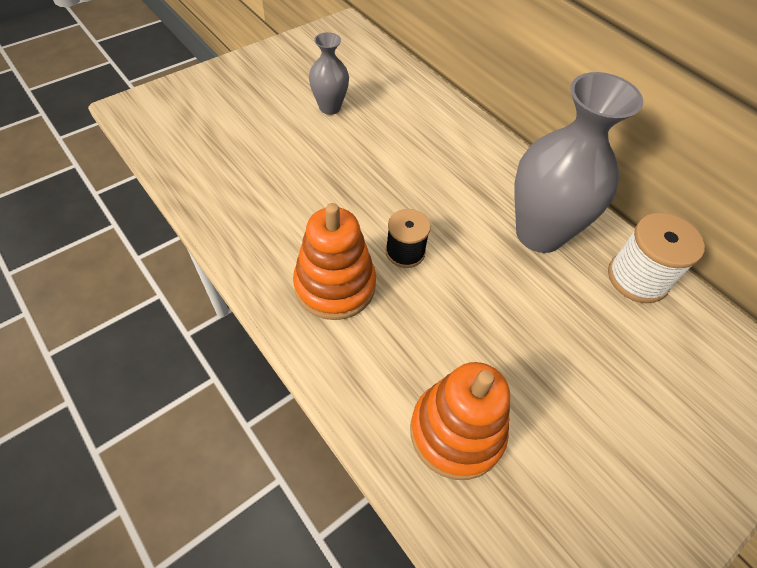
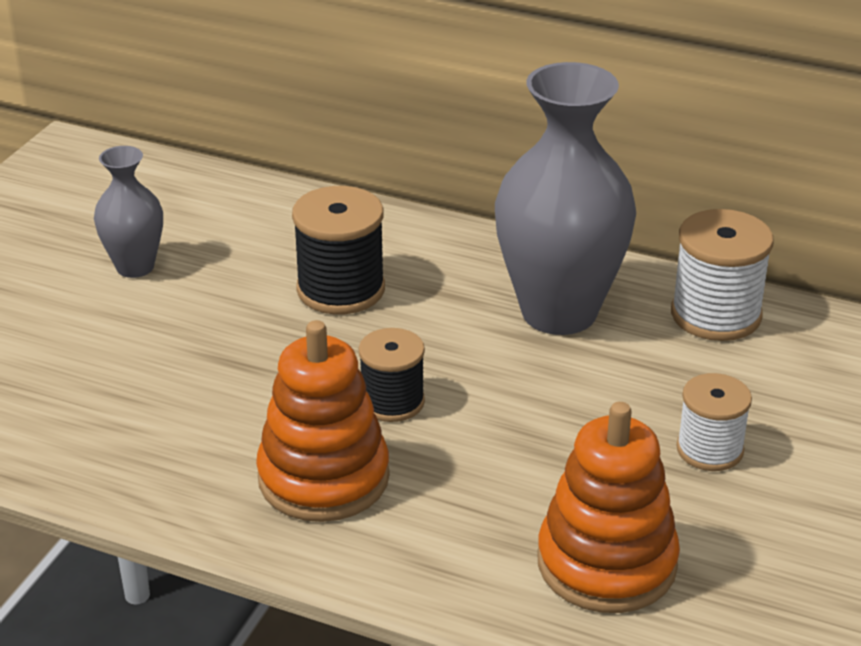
camera: 25 degrees left, 20 degrees down
(425, 165) = (341, 289): none -> black spool
(574, 378) = (709, 449): none -> white spool

